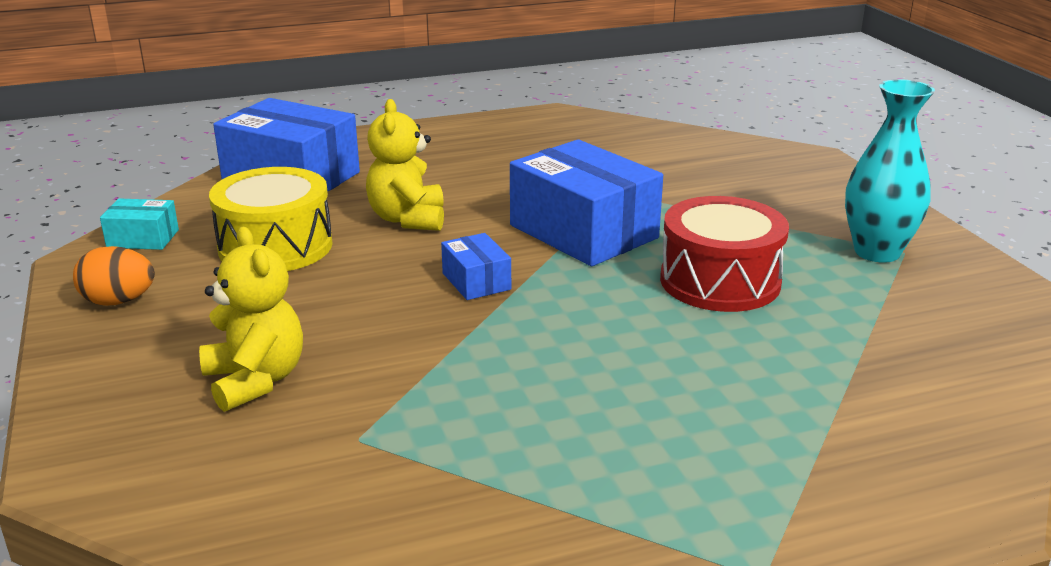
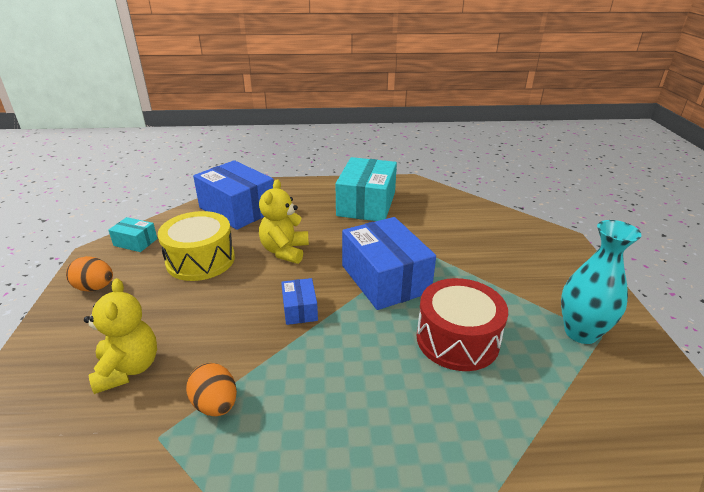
camera: 15 degrees right, 5 degrees up
(419, 395) = (215, 404): none -> orange egg
(503, 148) = (366, 204): none -> turquoise box

